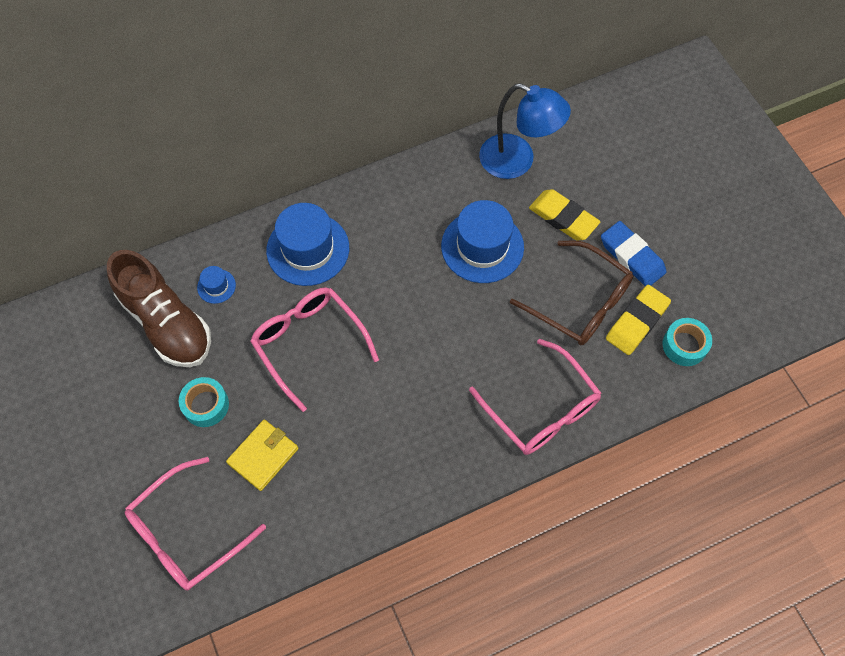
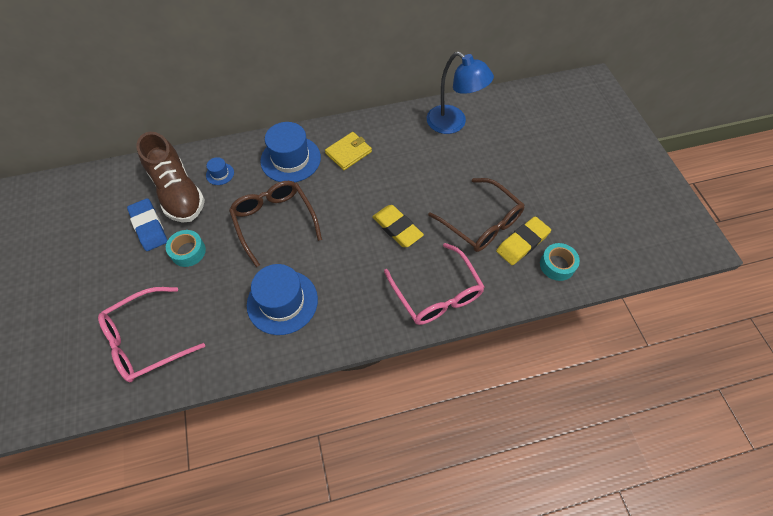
camera: 10 degrees right, 5 degrees down
(263, 456) = (219, 294): yellow wallet -> yellow wallet (348, 152)
(309, 344) = (274, 221): pink glasses -> brown glasses
(482, 246) = (416, 175): blue hat -> blue hat (282, 302)
(563, 218) = (479, 164): yellow eraser -> yellow eraser (397, 228)
(632, 257) = (526, 197): blue eraser -> blue eraser (149, 227)

